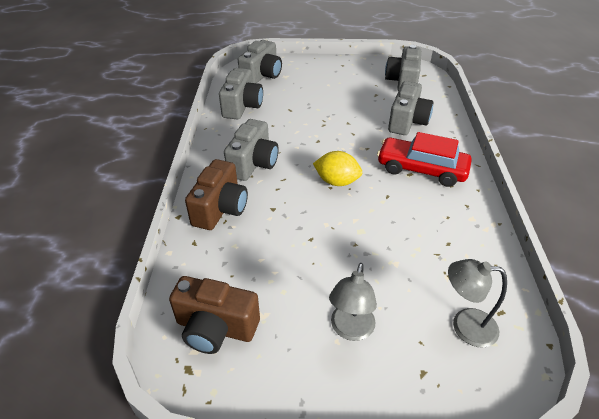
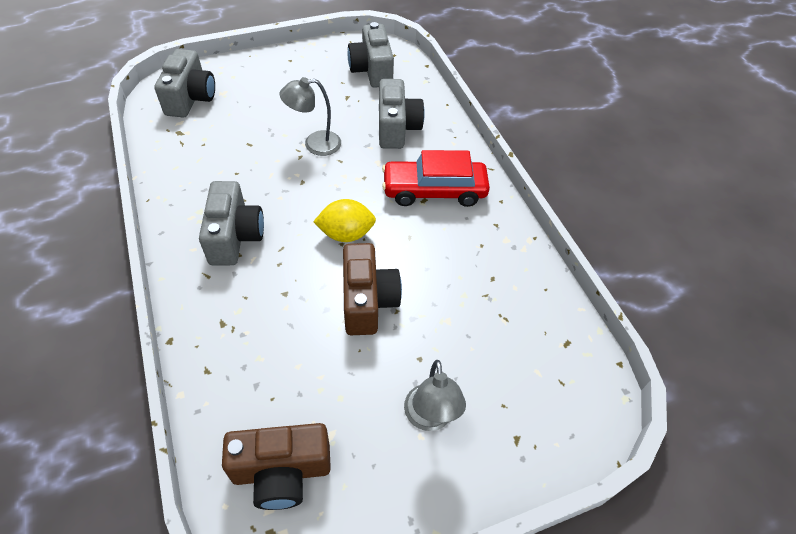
camera: 25 degrees left, 10 degrees up
(220, 209) = (220, 313): brown camera -> brown camera (368, 301)
(242, 106) = (184, 154): grey camera -> none
(465, 326) = (539, 371): grey lamp -> grey lamp (314, 144)

